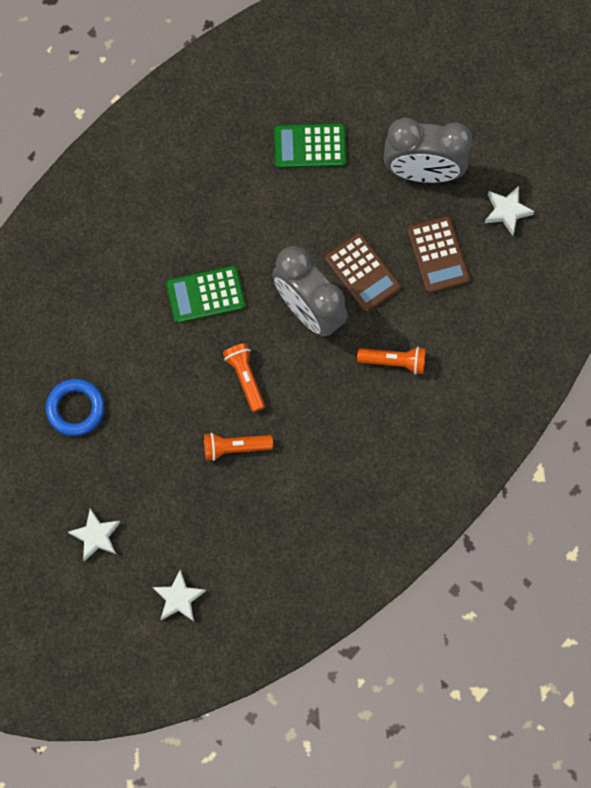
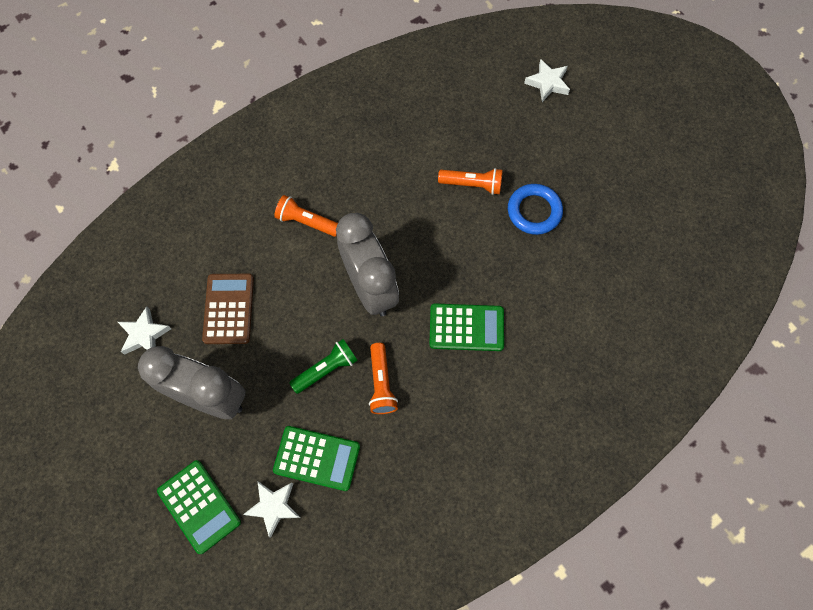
camera: 165 degrees left, 5 degrees down
(75, 408) = (612, 252): blue ring -> blue ring (534, 211)
(96, 536) = (610, 144): white star -> white star (274, 507)
(245, 378) = (447, 241): orange flashlight -> orange flashlight (381, 383)
(326, 223) = (326, 369): none -> green flashlight
(362, 273) = (307, 310): brown calculator -> none
(397, 84) = (199, 506): none -> green calculator

